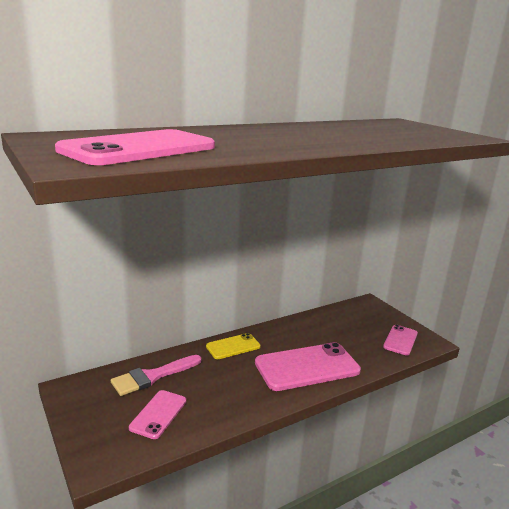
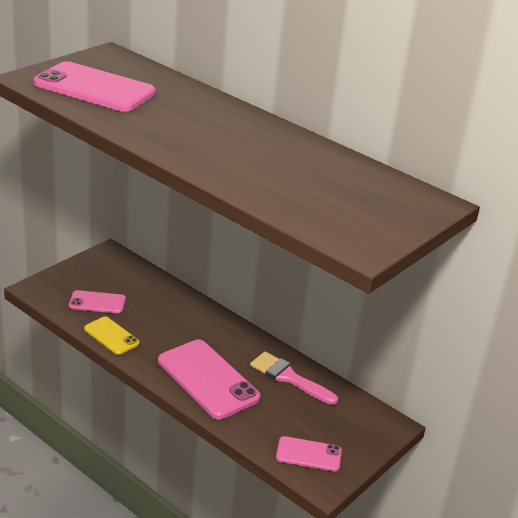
camera: 70 degrees right, 10 degrees up
(152, 376) = (144, 288): pink brush -> pink brush (289, 378)
(233, 346) = (217, 325): yellow phone -> yellow phone (111, 336)

